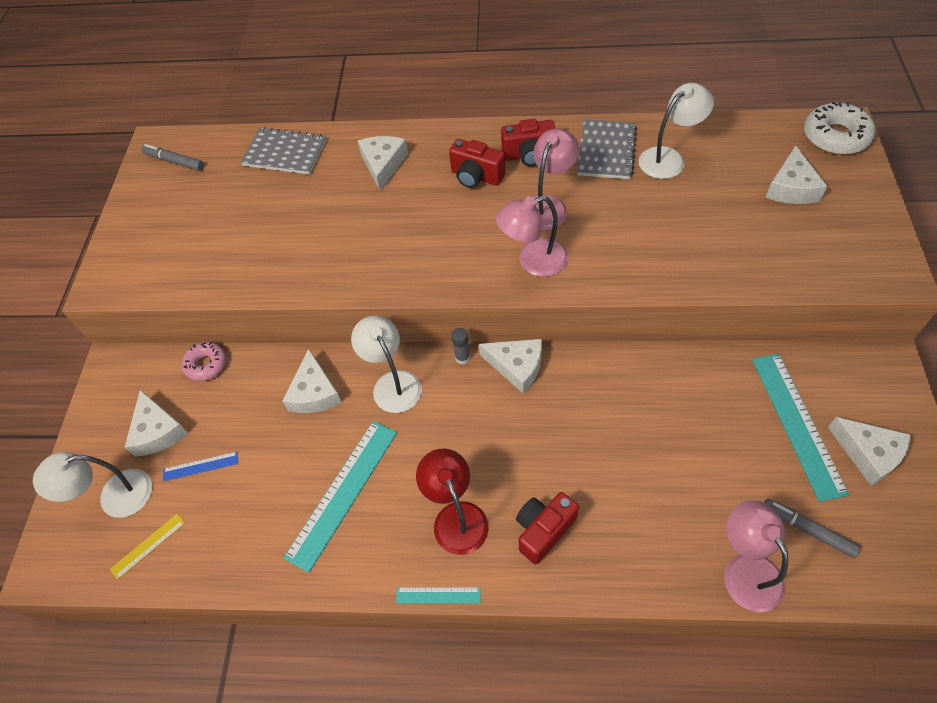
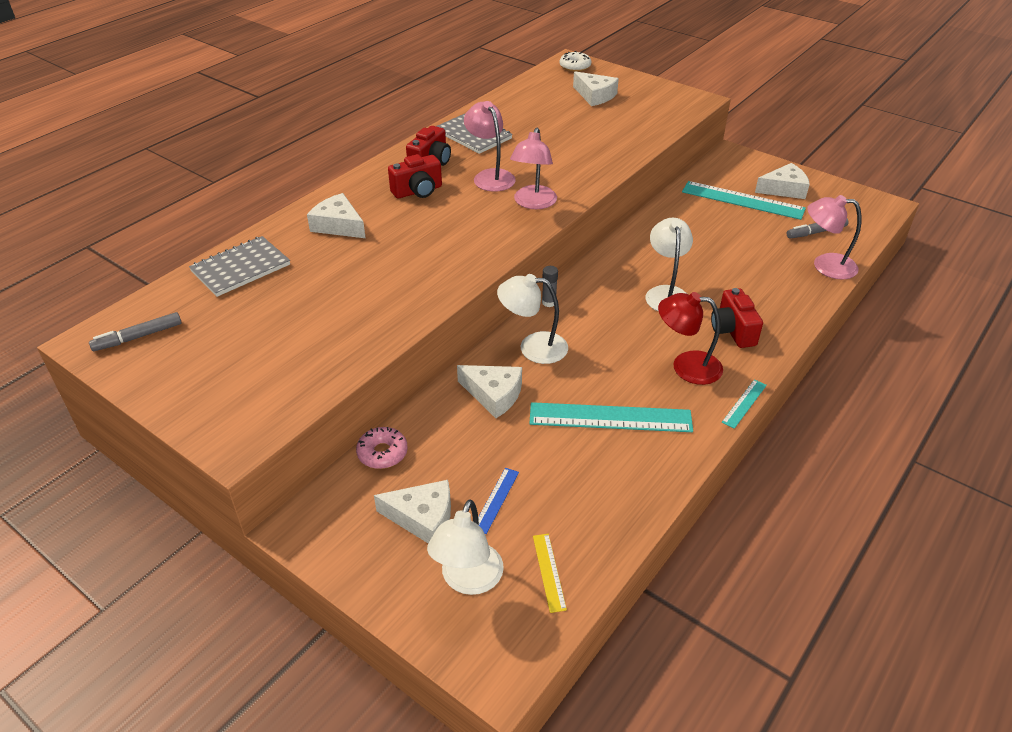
camera: 60 degrees left, 15 degrees down
(342, 492) = (610, 418): turquoise ruler -> turquoise ruler turned 60 degrees counterclockwise
(517, 366) = (585, 281): white cheese -> none
(668, 158) = (513, 118): white lamp -> white lamp (666, 293)
(835, 137) = (575, 66): white donut -> white donut, size x0.64

